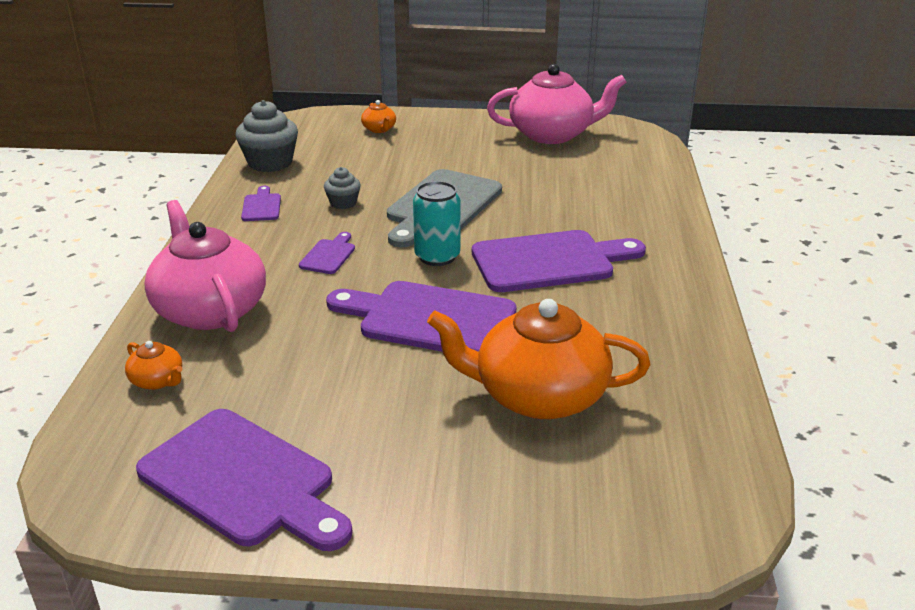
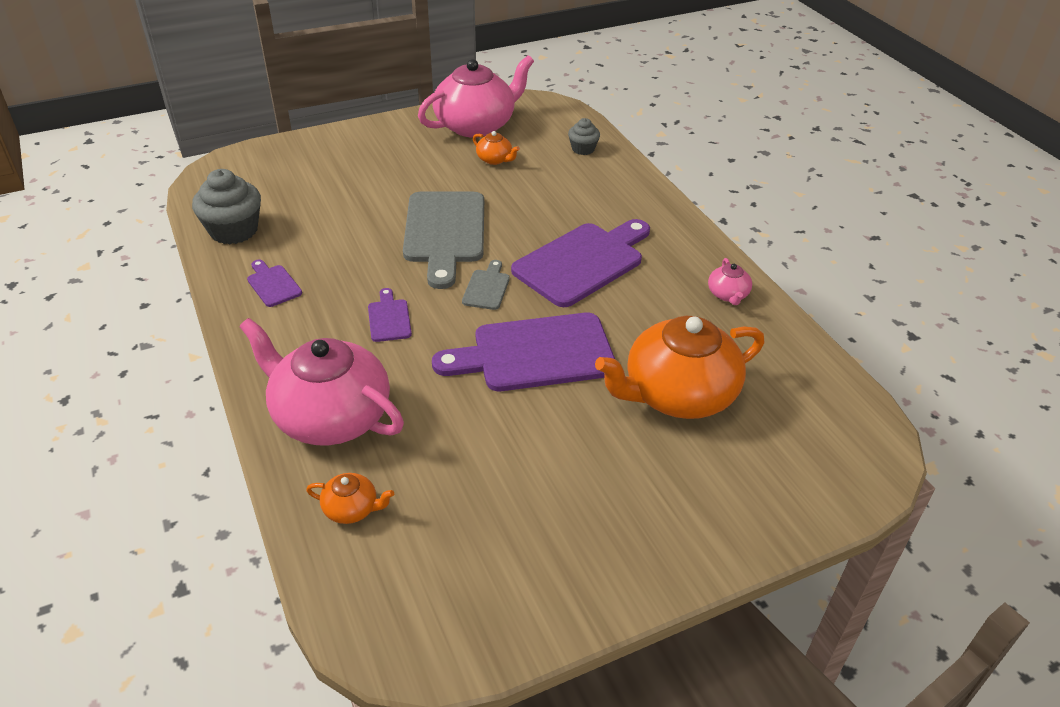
camera: 30 degrees left, 10 degrees up
(243, 480) = (520, 571): purple cutting board -> none
(343, 203) = (350, 256): grey cupcake -> grey cupcake (583, 149)
(379, 129) = (310, 160): orange teapot -> orange teapot (495, 159)
(437, 256) = (487, 288): turquoise can -> grey cutting board
(679, 329) = (728, 294): none -> pink teapot

